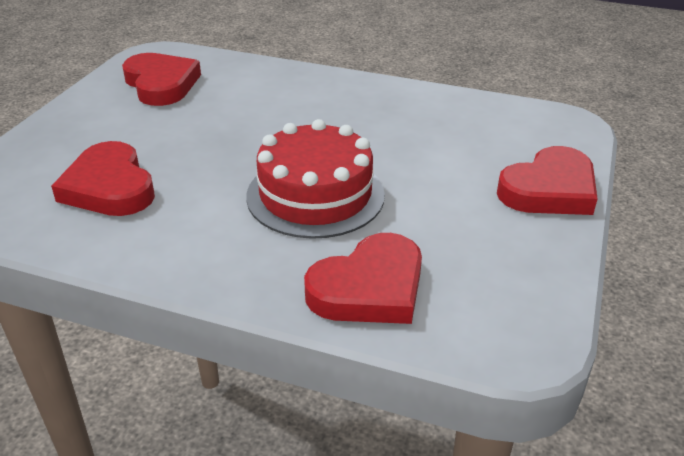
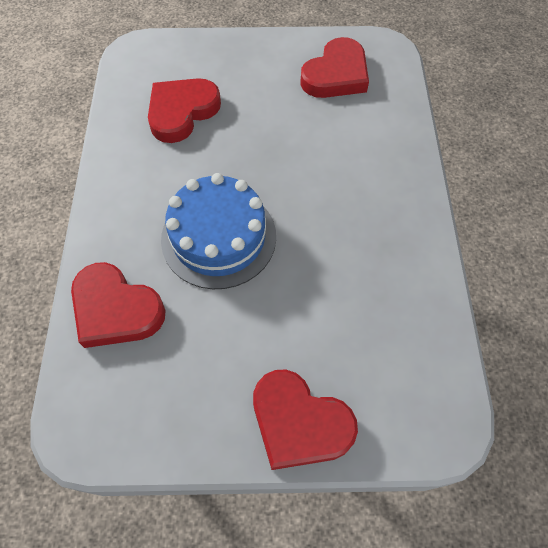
camera: 70 degrees right, 25 degrees up
(315, 195) = (218, 237): red cake -> blue cake

